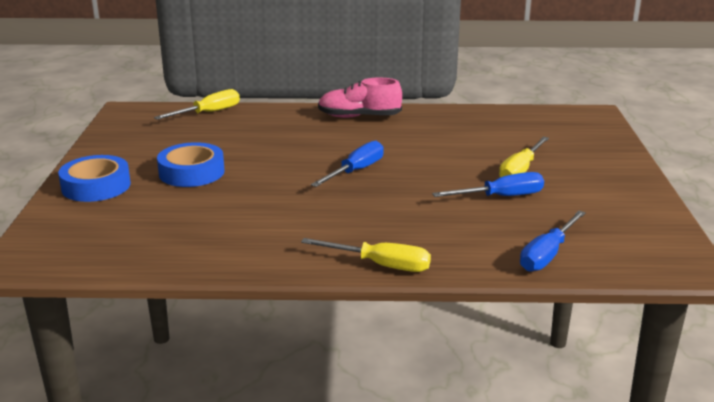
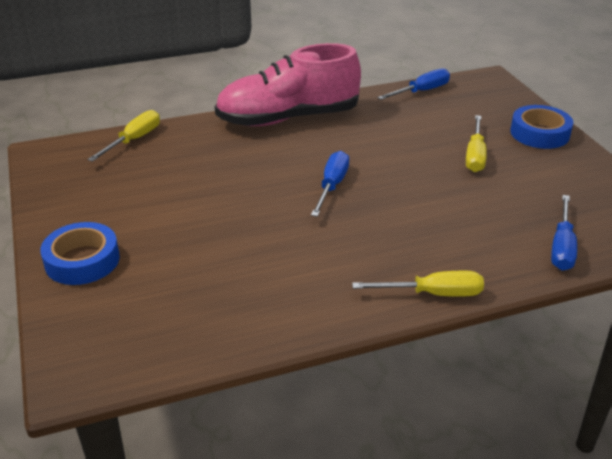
camera: 20 degrees left, 10 degrees up
(191, 172) = (172, 221): blue tape -> blue tape (539, 133)
(359, 117) = (288, 118): pink shoe -> pink shoe, size x1.75
(501, 197) = (480, 189): blue screwdriver -> blue screwdriver (421, 91)

